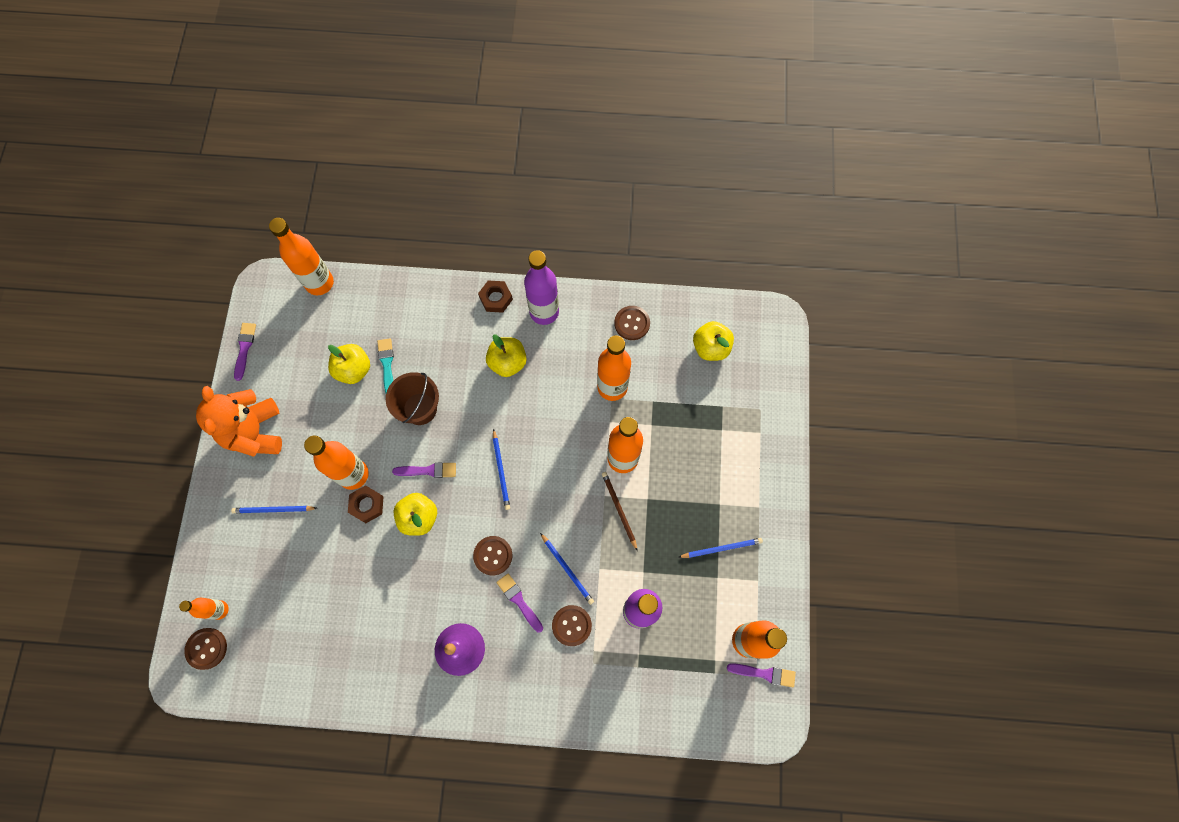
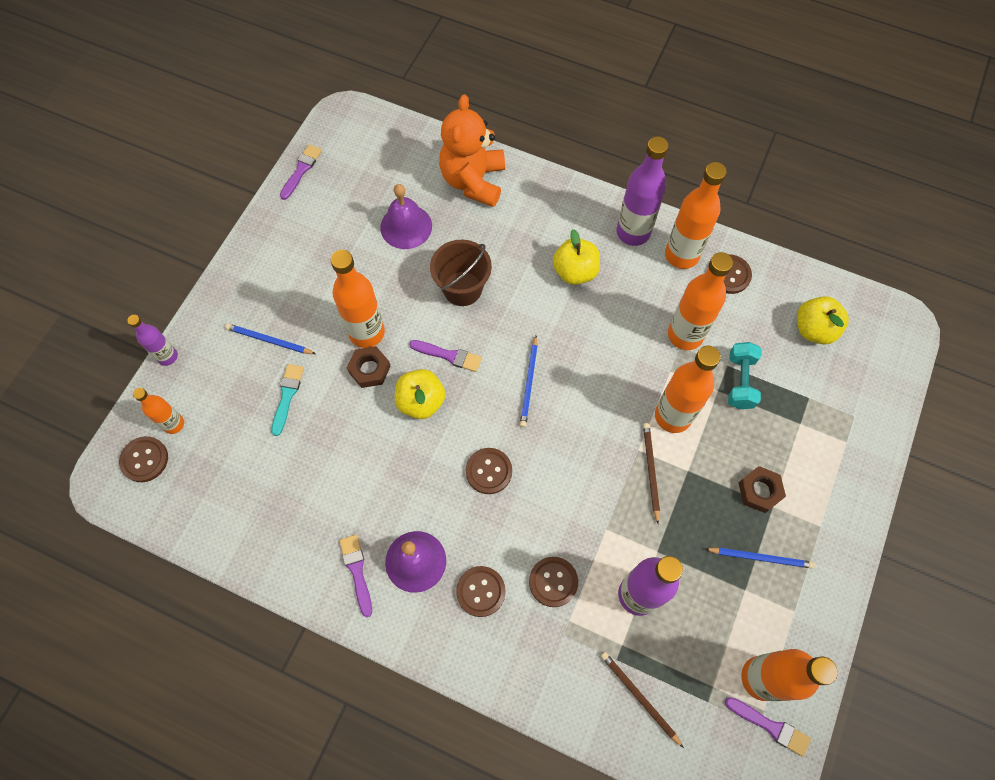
camera: 20 degrees right, 5 degrees down
(191, 554) = (167, 356): none -> purple bottle
(255, 432) = (280, 256): orange teddy bear -> orange teddy bear (473, 181)
(319, 283) = (402, 130): orange bottle -> orange bottle (681, 255)
(354, 370) = (406, 226): yellow apple -> purple bell
(387, 364) = (443, 232): turquoise brush -> turquoise brush (287, 396)
(496, 298) = (584, 202): brown nut -> brown nut (759, 491)
(518, 654) = (480, 591): none -> brown button
(519, 601) = (501, 532): purple brush -> purple brush (357, 571)
(567, 569) = (569, 517): blue pencil -> none
(663, 689) = (639, 697): none -> brown pencil
(666, 411) = (740, 381): none -> turquoise dumbbell

